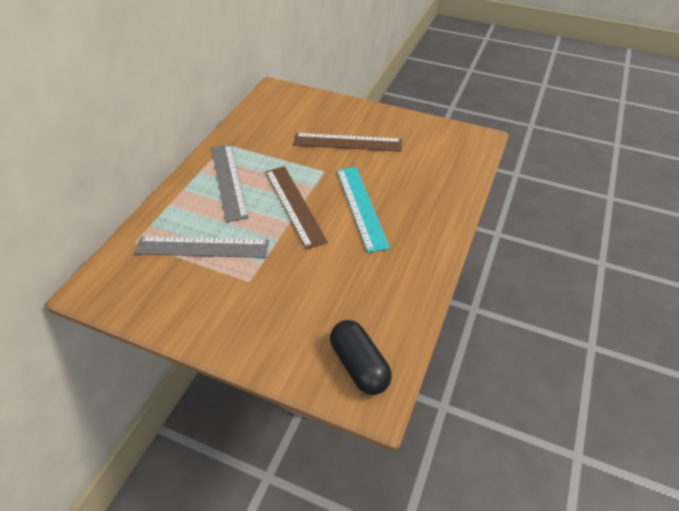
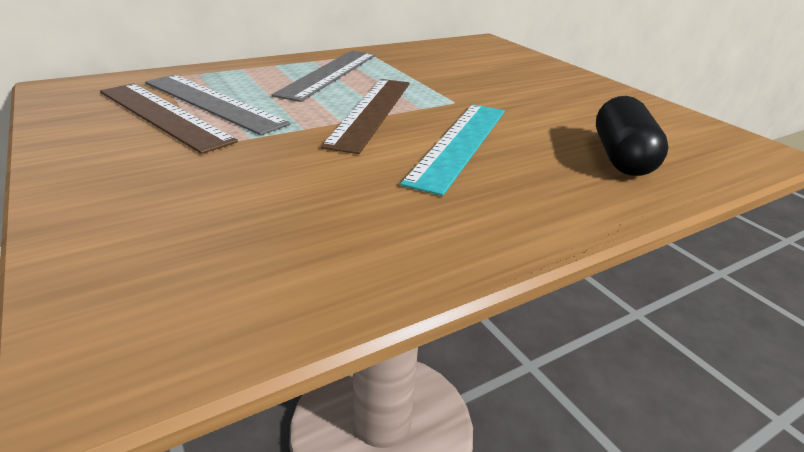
camera: 35 degrees right, 15 degrees down
(347, 142) = (522, 92): brown ruler -> brown ruler (163, 115)
(359, 365) = (166, 303): black capsule -> black capsule (621, 157)

